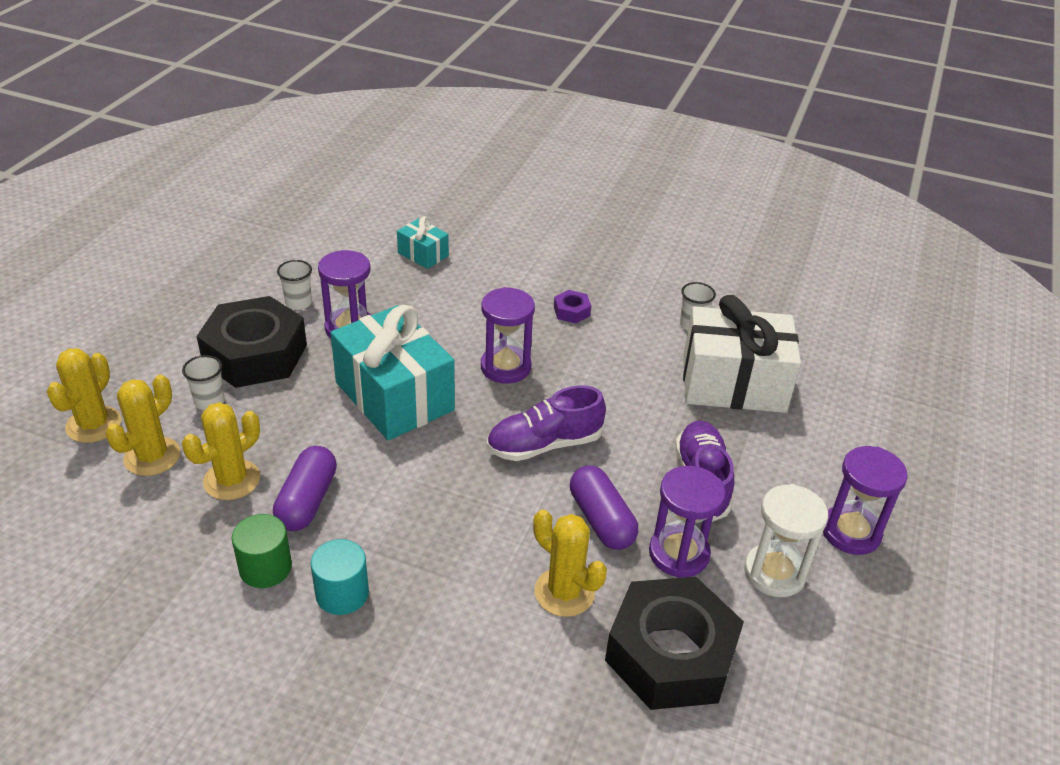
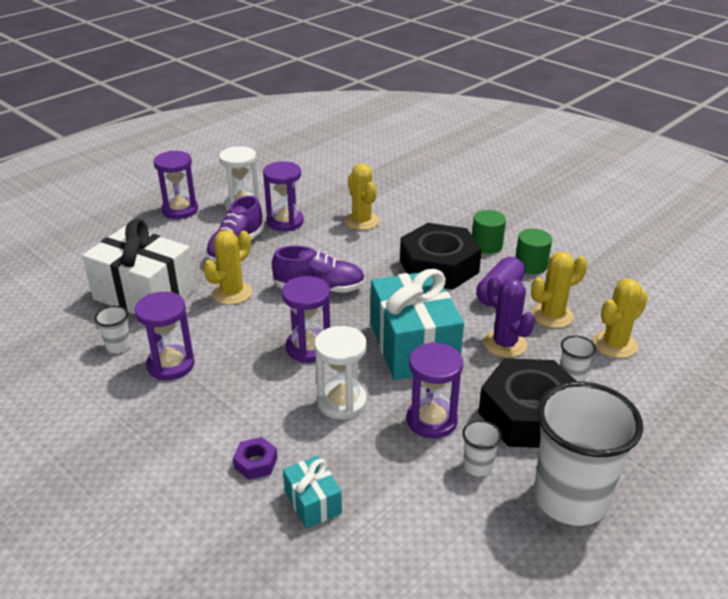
camera: 155 degrees left, 5 degrees down
(94, 425) = (670, 381): yellow cactus -> yellow cactus (232, 293)
(216, 297) = (570, 498): none -> white cup
(289, 424) = (504, 344): none -> purple cactus
(342, 593) = (486, 245): turquoise cylinder -> green cylinder
(441, 325) = (341, 402): none -> white hourglass
(571, 311) = (209, 385): purple nut -> purple nut (256, 463)
(601, 520) = (315, 244): purple capsule -> none
(624, 320) = (171, 365): none -> purple hourglass
(670, 654) = (326, 192): black nut -> black nut (439, 266)

